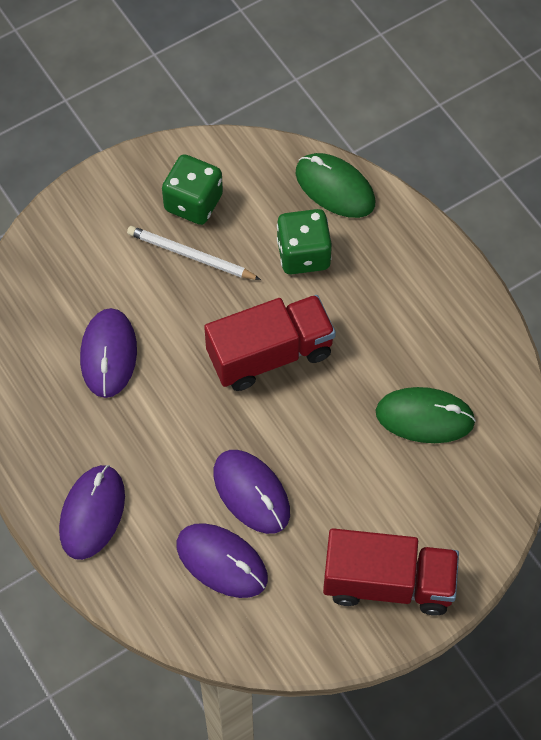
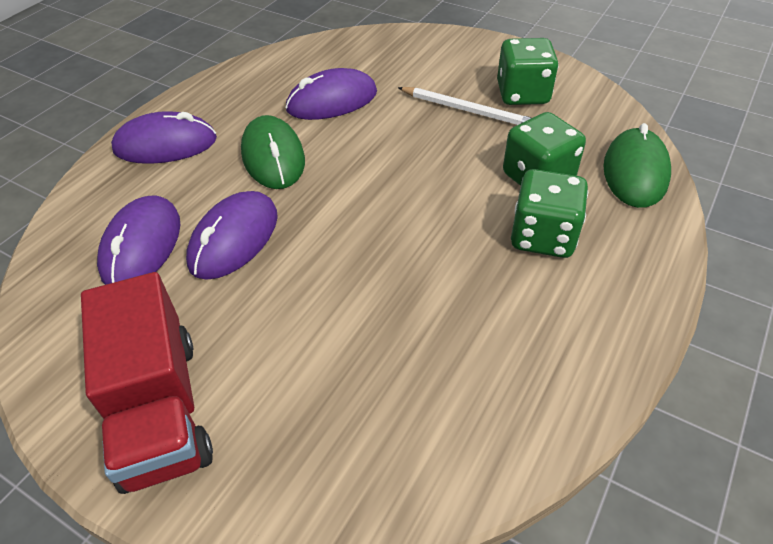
camera: 65 degrees right, 15 degrees down
(190, 256) = (468, 110): white pencil -> white pencil turned 120 degrees clockwise
(270, 354) = (405, 195): red truck -> none
(364, 287) = (543, 236): none -> green dice
(424, 417) = (418, 357): green mouse -> green mouse (273, 157)

